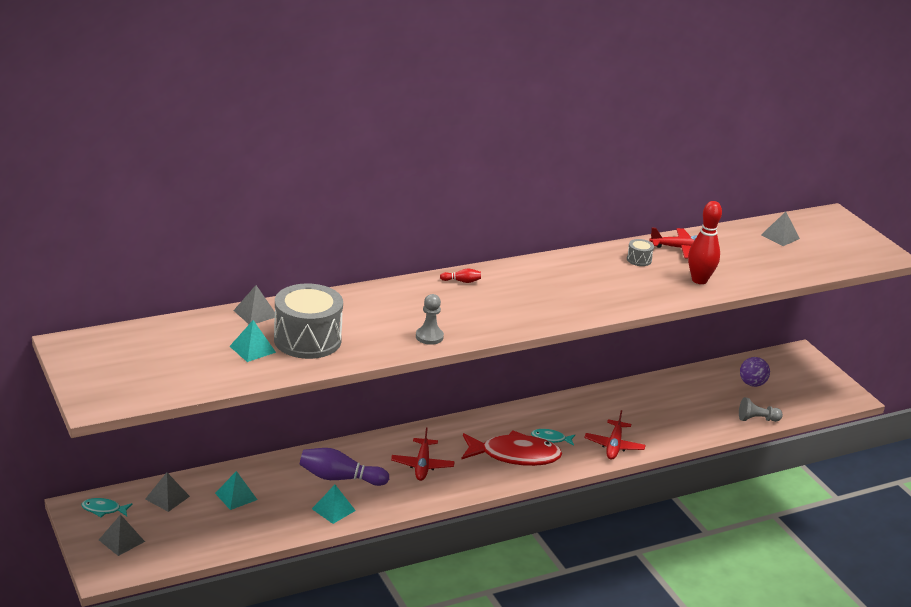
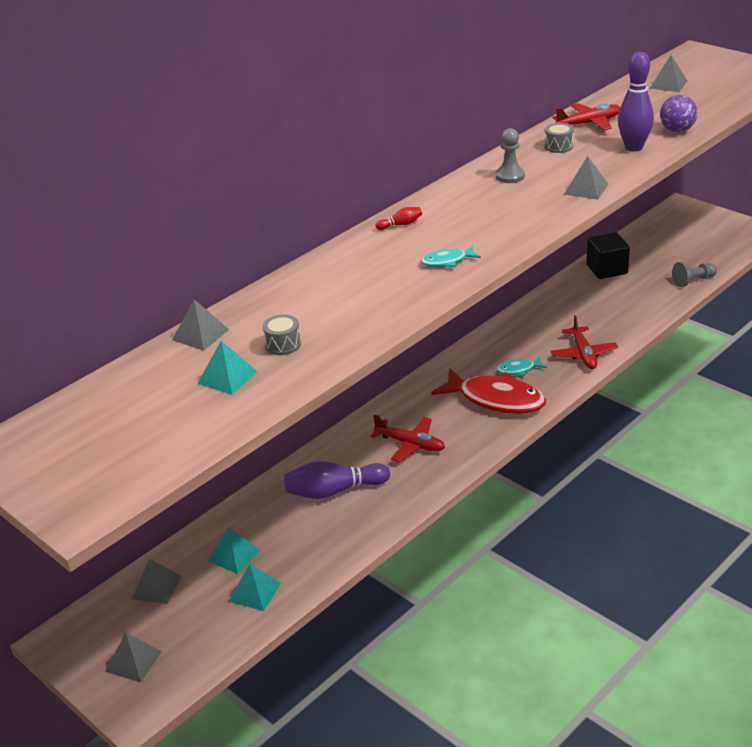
camera: 15 degrees left, 5 degrees up
(104, 509) = (90, 631): turquoise fish -> turquoise fish (447, 261)
(307, 340) = (283, 344): grey drum -> grey drum, size x0.42
(333, 509) = (350, 529): turquoise pyramid -> turquoise pyramid (255, 592)
(422, 465) = (410, 444): red plane -> red plane turned 45 degrees counterclockwise
(429, 337) = (415, 294): grey pawn -> grey pawn (510, 176)
(515, 455) = (496, 399): red fish -> red fish turned 45 degrees clockwise
(629, 301) = (586, 189): none -> grey pyramid
(689, 384) = (607, 269): none -> black cube
(699, 280) = (633, 147): red bowling pin -> purple bowling pin
(752, 384) = (662, 249): purple ball -> purple ball (677, 130)

